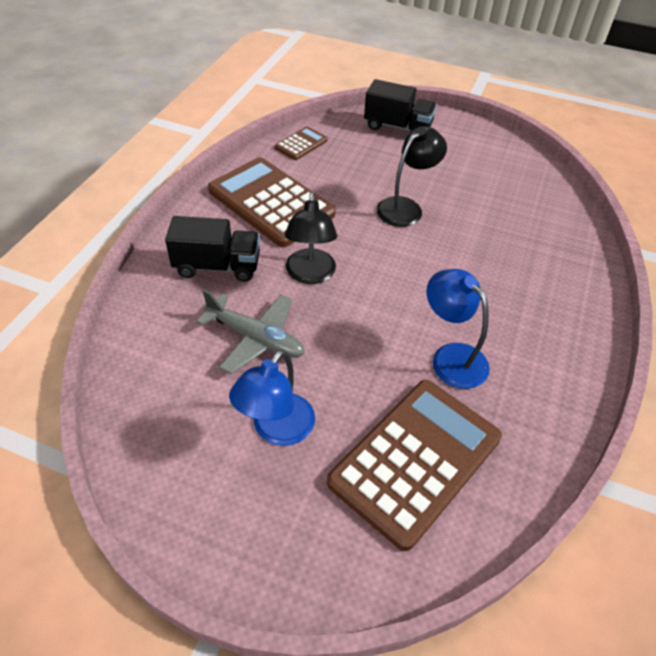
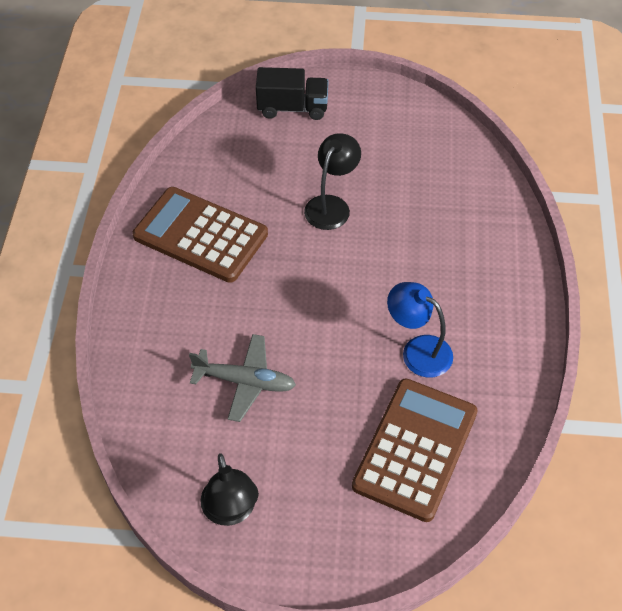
camera: 15 degrees left, 5 degrees up
(217, 266) = (179, 319): black truck -> none
(276, 430) = (295, 458): blue lamp -> none
(301, 144) = (202, 156): brown calculator -> none
(310, 275) = (268, 304): black lamp -> black lamp (231, 511)

